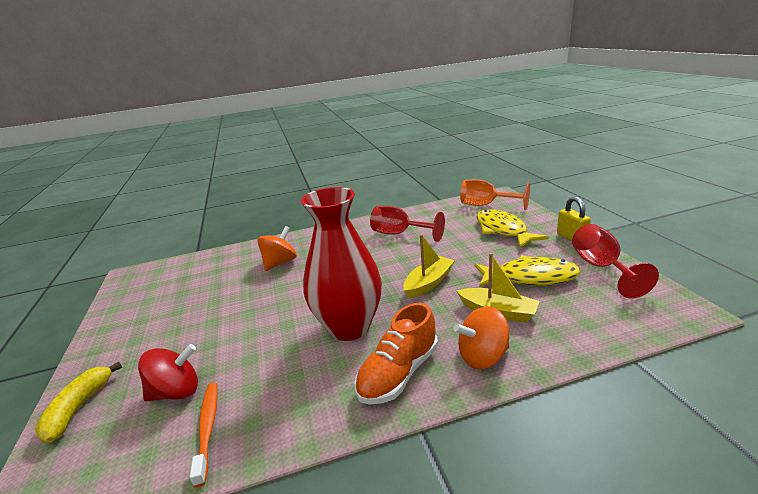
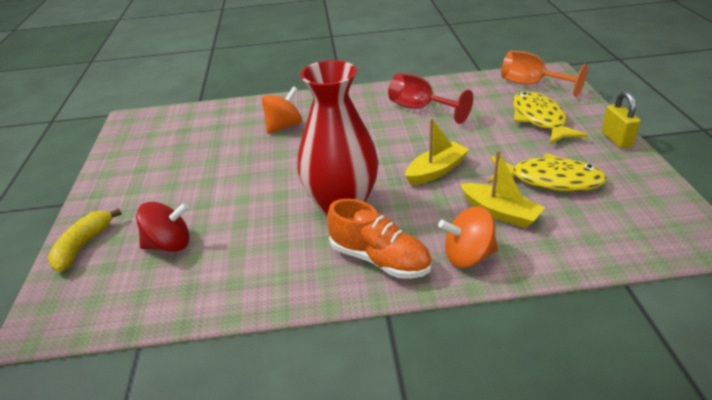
camera: 10 degrees right, 10 degrees up
(207, 428) = (194, 281): orange toothbrush -> none
(399, 373) = (379, 259): orange shoe -> orange shoe turned 105 degrees counterclockwise
(601, 267) = (635, 179): red goblet -> none

